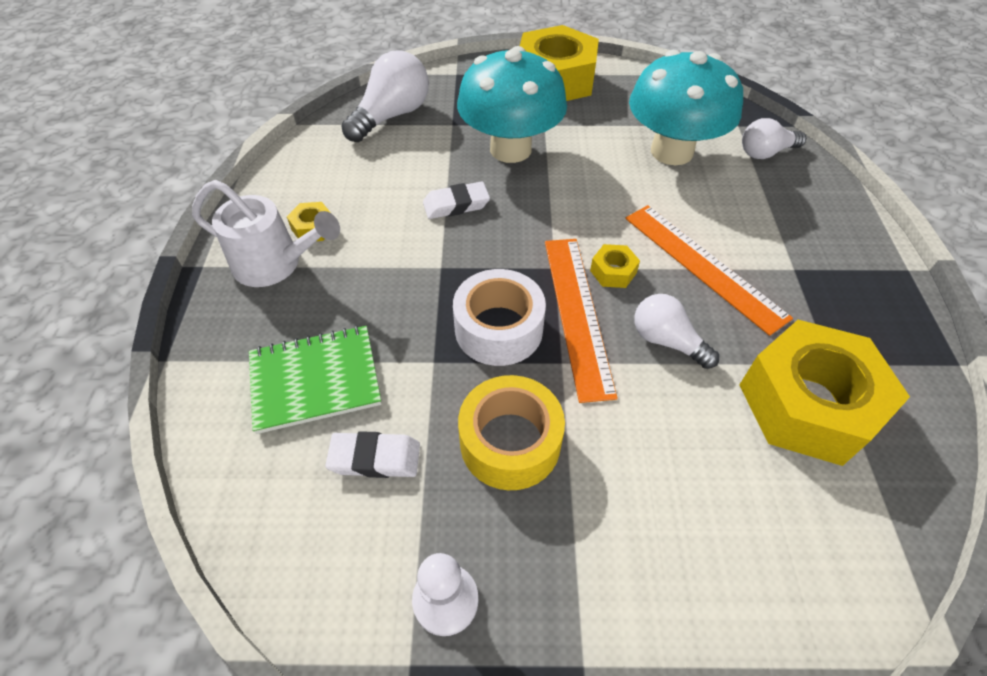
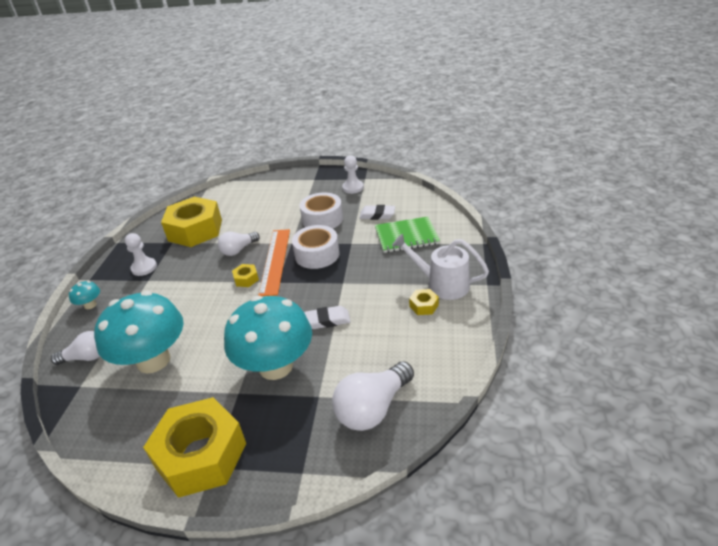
camera: 170 degrees left, 15 degrees down
(510, 442) = (322, 219): yellow tape -> white tape
(666, 341) = (238, 250): white light bulb -> white light bulb turned 90 degrees clockwise
(702, 266) = (195, 282): orange ruler -> none
(828, 295) = (144, 268): none -> white pawn
(846, 221) = (90, 305): none -> turquoise mushroom

